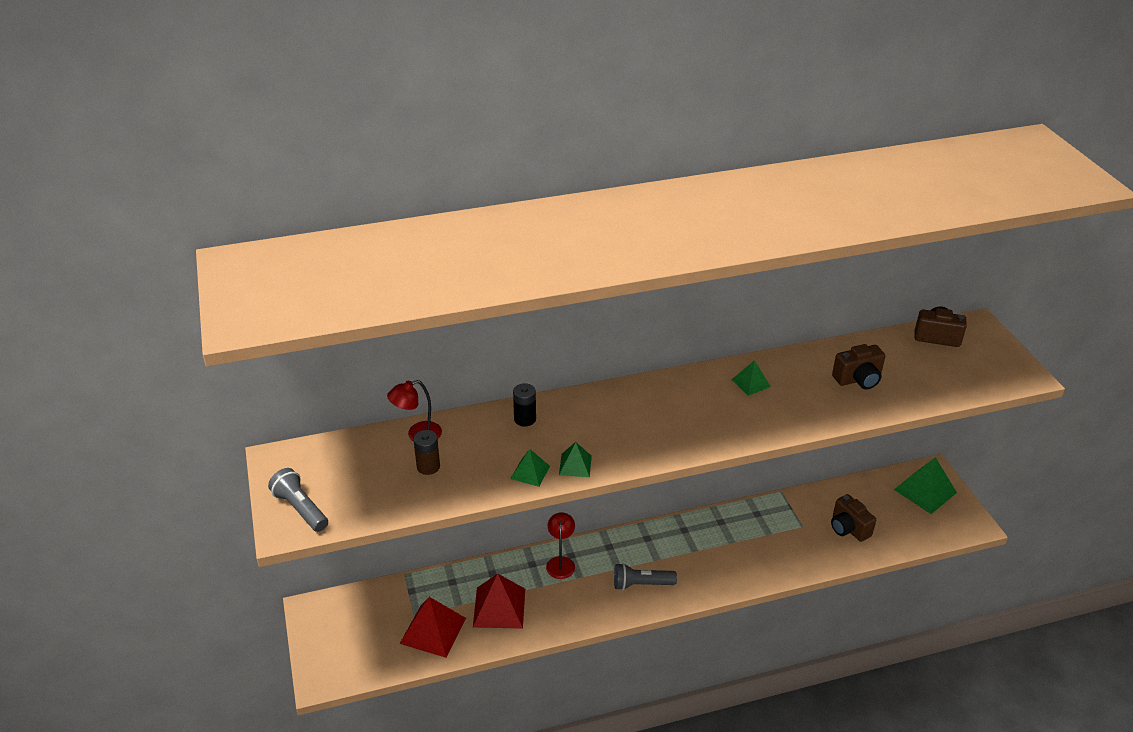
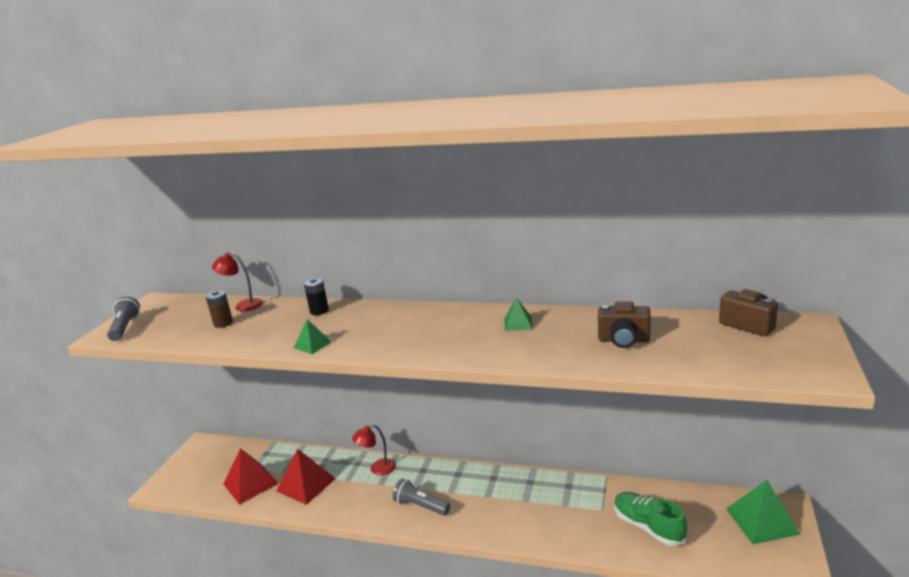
camera: 35 degrees right, 15 degrees down
(530, 472) = (277, 341): green pyramid -> none
(560, 562) = (377, 469): red lamp -> red lamp turned 150 degrees counterclockwise
(848, 528) = (648, 527): brown camera -> green shoe

